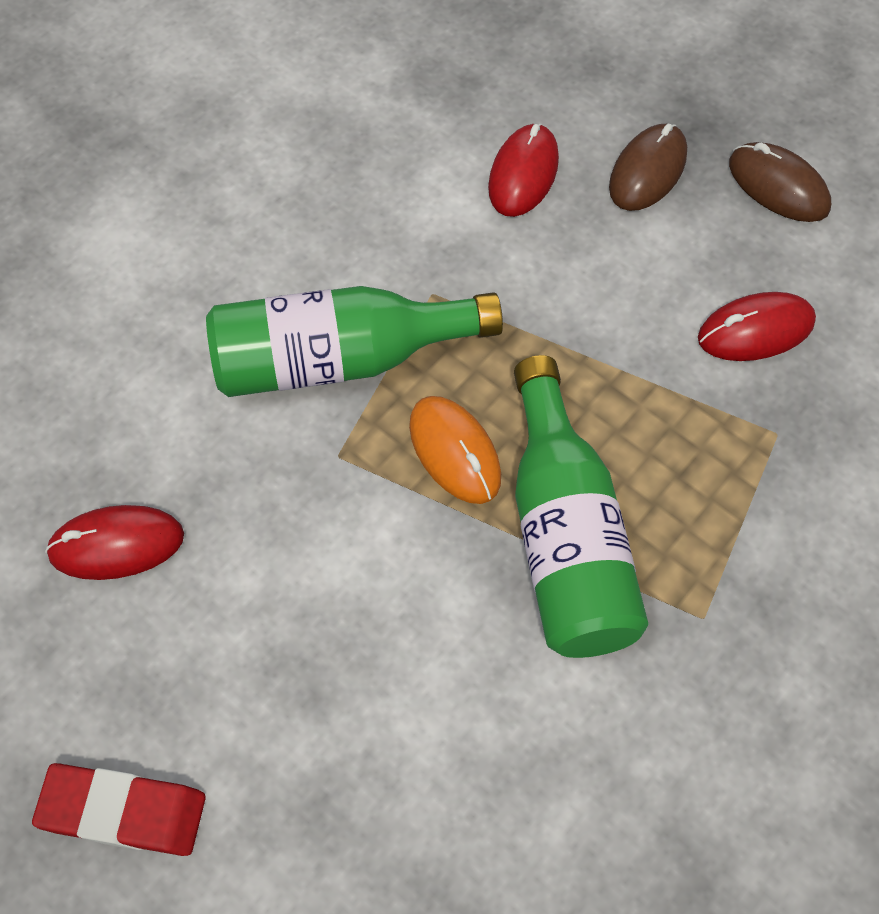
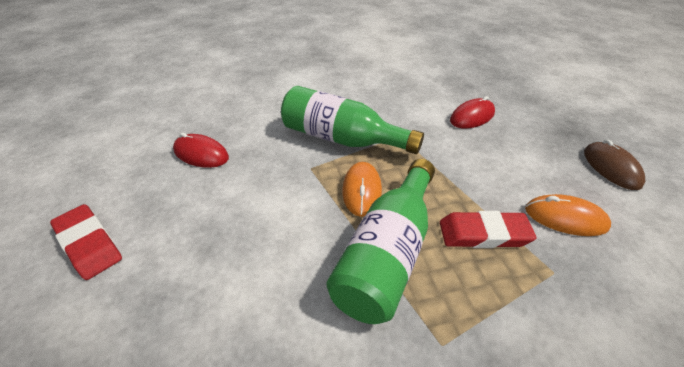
camera: 35 degrees right, 20 degrees down
(647, 171) = (536, 137): brown mouse -> none
(667, 424) = (483, 234): none -> red eraser
(755, 330) = (565, 218): red mouse -> orange mouse

